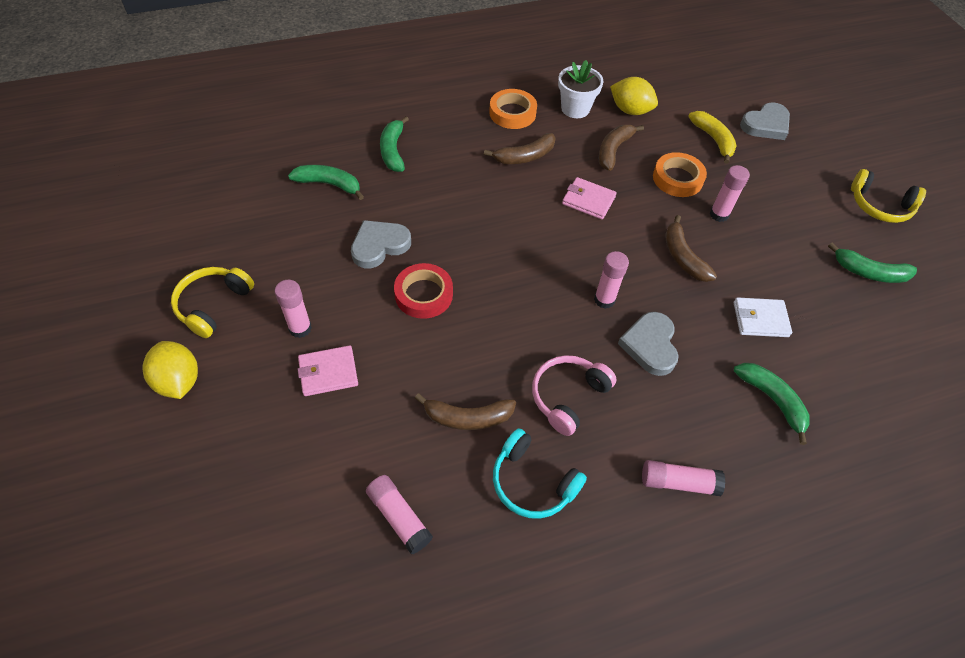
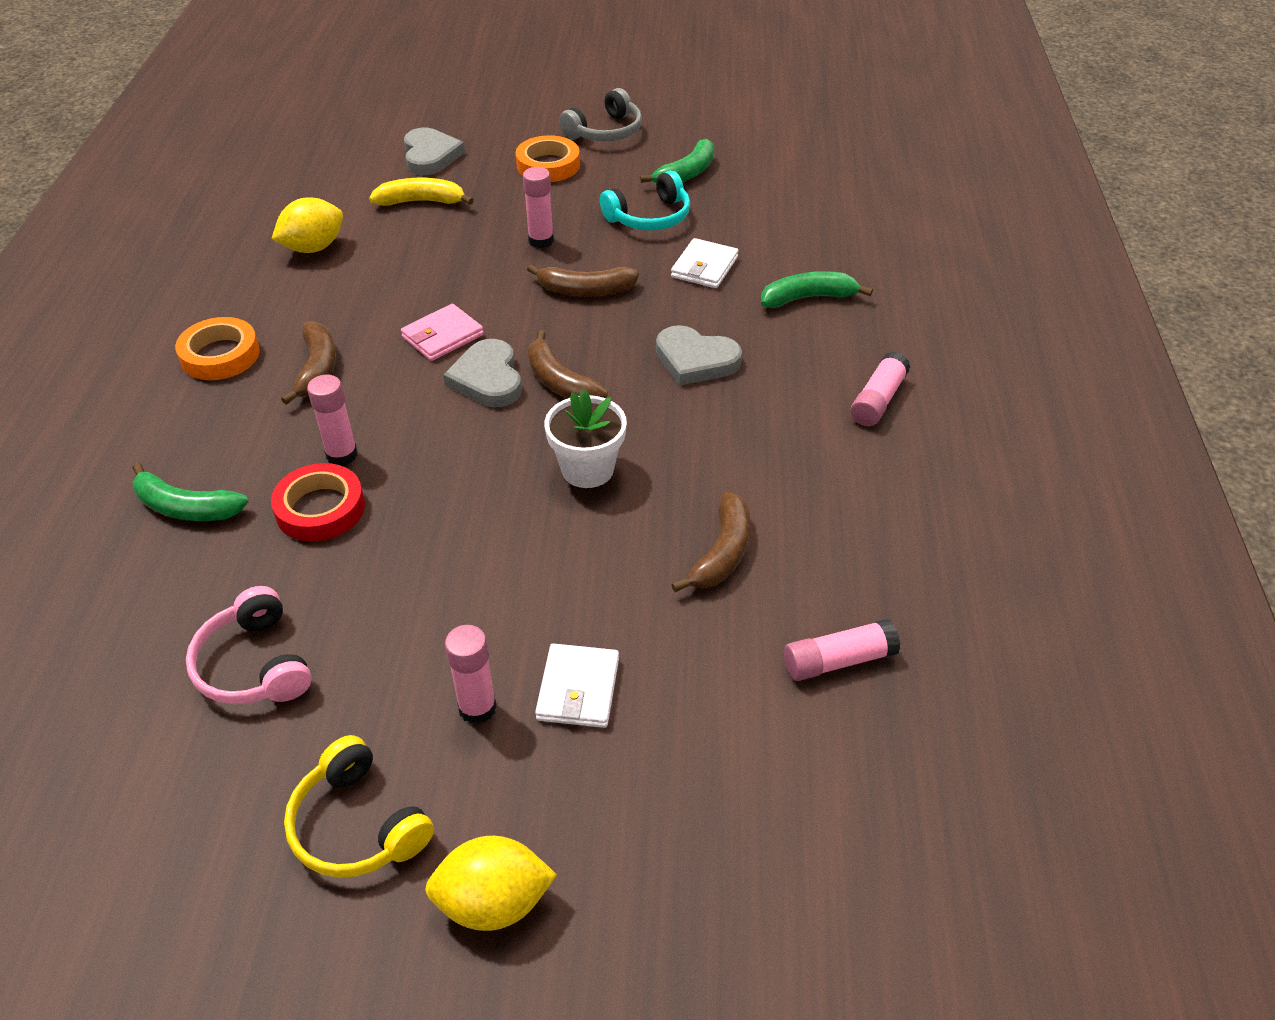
camera: 65 degrees left, 10 degrees down
(328, 372) = (578, 689): pink wallet -> white wallet
(329, 184) = (197, 606): green banana -> none
(379, 246) = (375, 573): grey heart -> grey heart (487, 379)
(424, 294) = (499, 545): red tape -> red tape (320, 509)
(532, 482) = (835, 518): turquoise headphones -> turquoise headphones (649, 217)
(568, 396) = (733, 451): pink headphones -> pink headphones (254, 665)
(575, 109) = (266, 293): white flower pot -> white flower pot (587, 469)
(604, 300) = (610, 375): pink glue stick -> pink glue stick (342, 455)
(613, 150) = (373, 286): brown banana -> brown banana (560, 382)
(677, 179) = (462, 251): orange tape -> orange tape (548, 165)
(879, 206) = (605, 131): yellow headphones -> grey headphones

